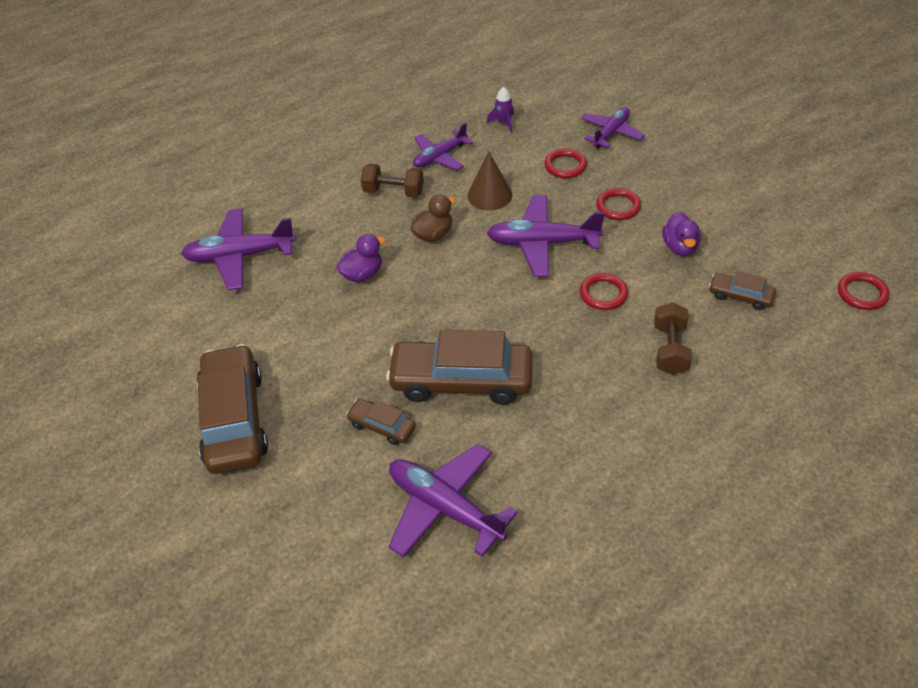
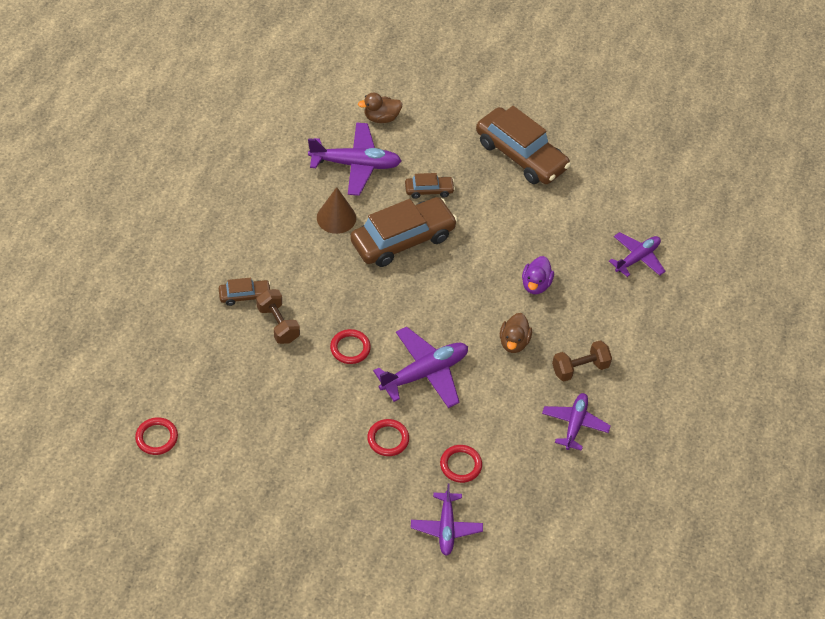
camera: 140 degrees right, 5 degrees up
(240, 256) = (637, 258): purple plane -> purple plane, size x0.66
(355, 565) = (381, 118): none -> brown duck
(490, 195) = (500, 402): brown cone -> brown cone (336, 218)
(503, 123) = (552, 493): purple rocket -> none
(680, 247) = (315, 419): purple duck -> none
(740, 296) = (248, 393): brown car -> brown car (245, 295)

